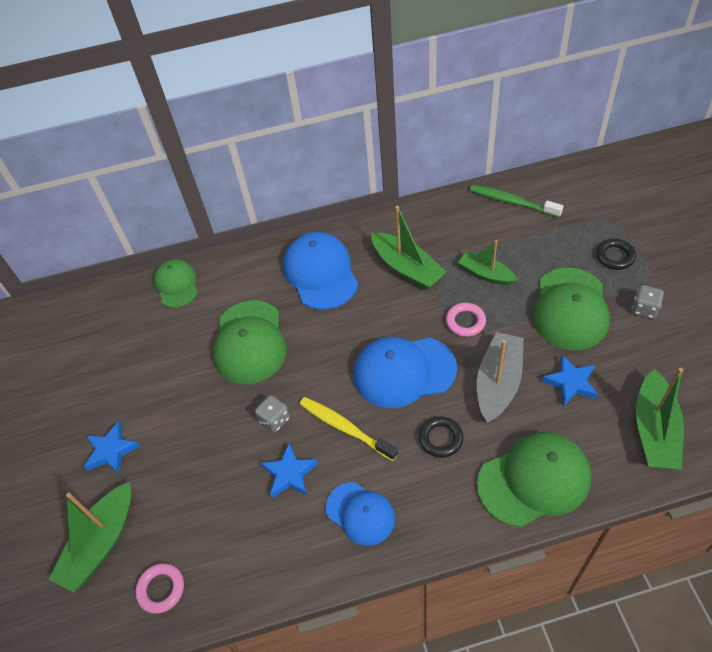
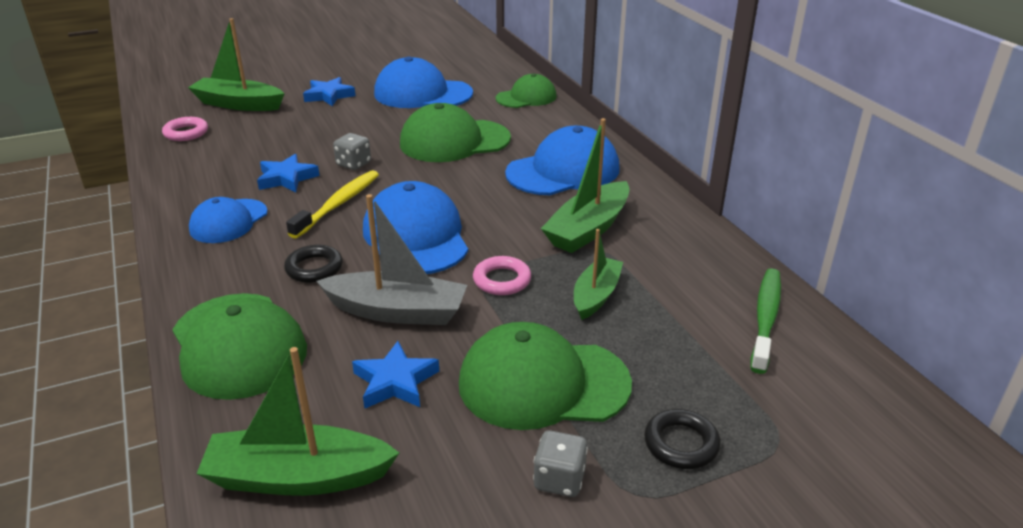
camera: 75 degrees right, 20 degrees down
(138, 365) = (422, 94): none -> blue cap

